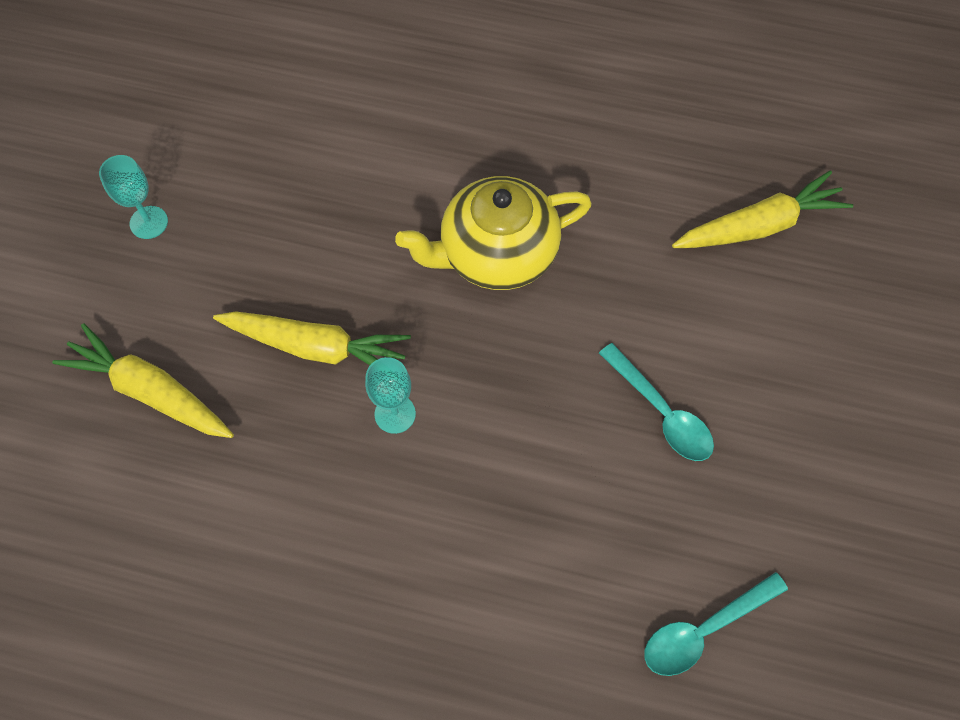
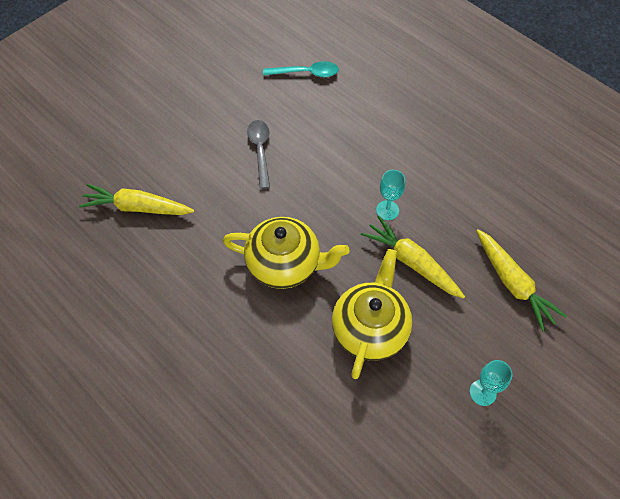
camera: 150 degrees left, 5 degrees down
(331, 228) = (370, 328): none -> yellow teapot
(661, 412) = (260, 150): turquoise spoon -> grey spoon

